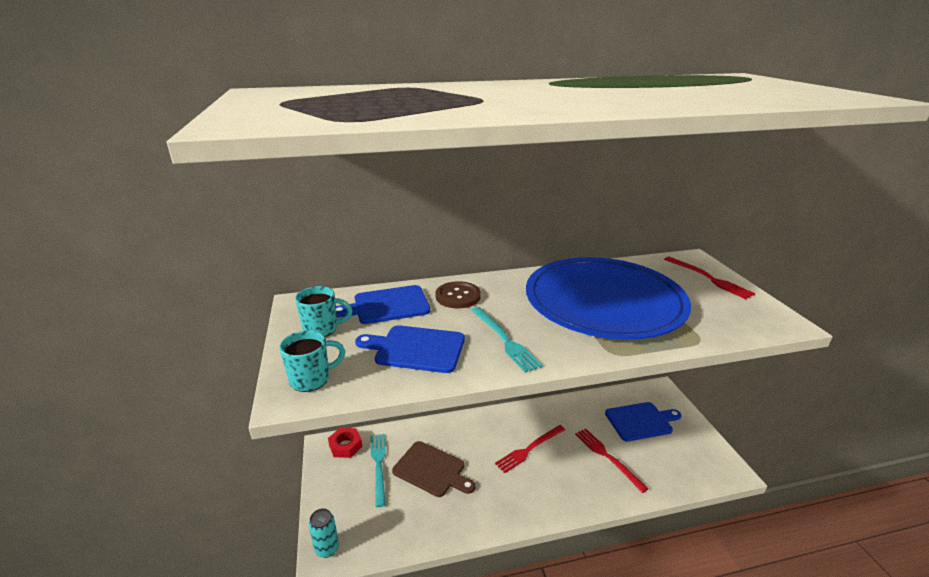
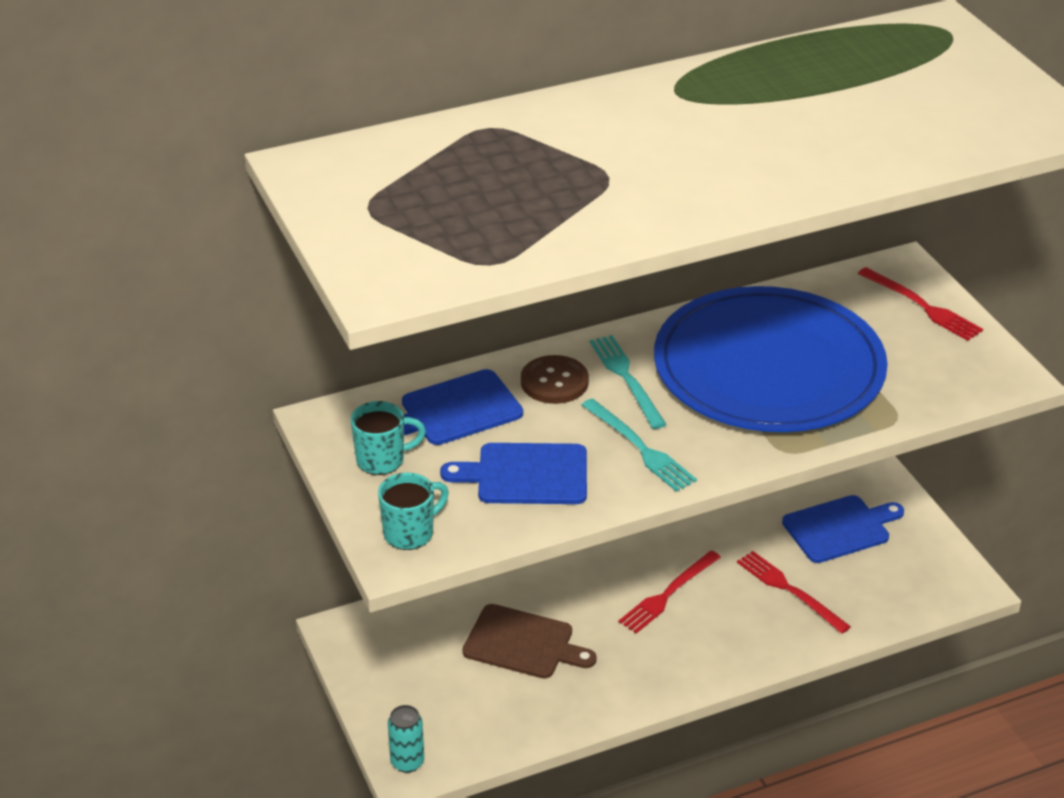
camera: 10 degrees left, 10 degrees up
(345, 446) = (372, 626): red nut -> none
(378, 465) = (438, 647): turquoise fork -> turquoise fork (626, 378)

